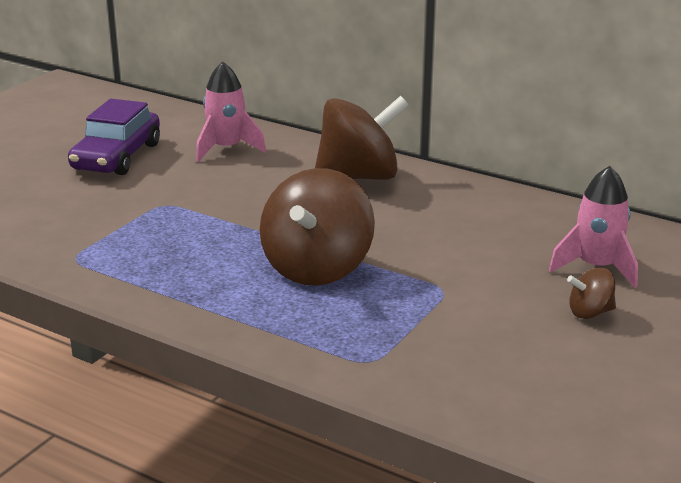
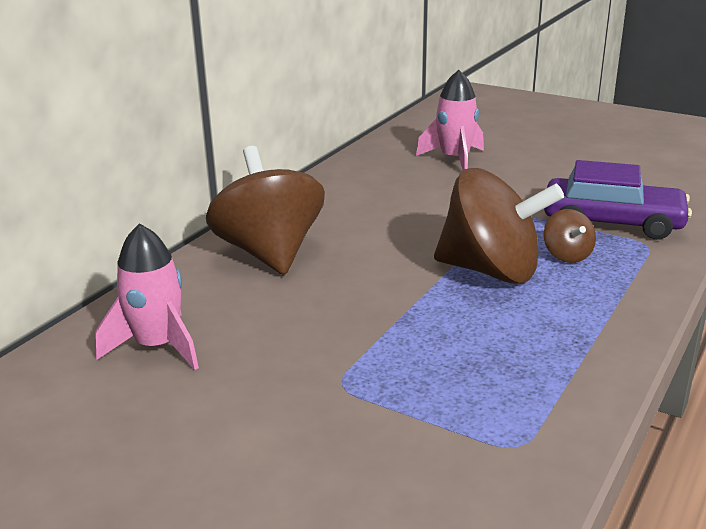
camera: 90 degrees left, 0 degrees up
(117, 157) = (157, 452): purple car -> purple car (612, 222)
(590, 312) = (527, 165): brown spinning top -> brown spinning top (567, 255)

